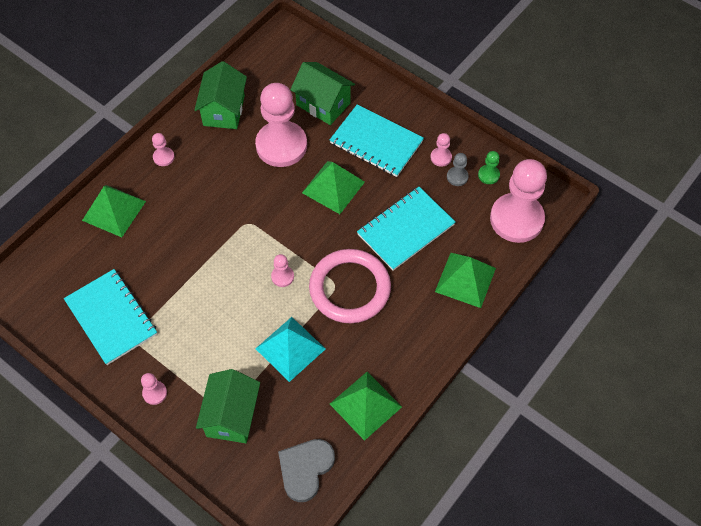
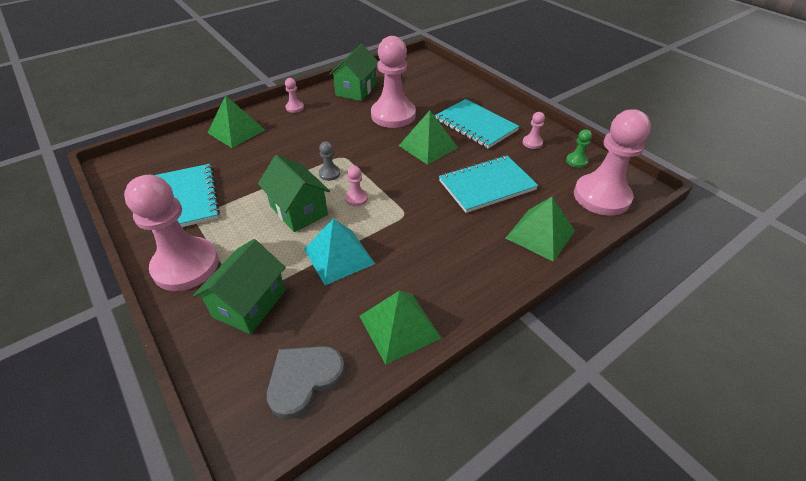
camera: 15 degrees right, 15 degrees down
(154, 393) = (186, 265): pink pawn -> pink pawn, size x2.43
(323, 104) = (437, 97): green house -> green house (298, 210)
(350, 288) = (418, 219): pink ring -> none
(457, 177) = (545, 157): grey pawn -> grey pawn (329, 173)

